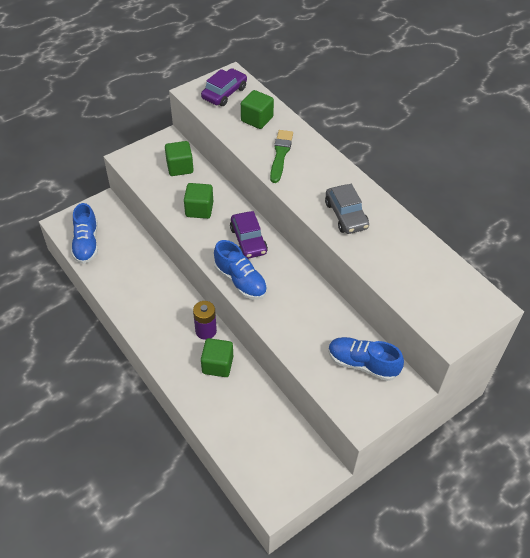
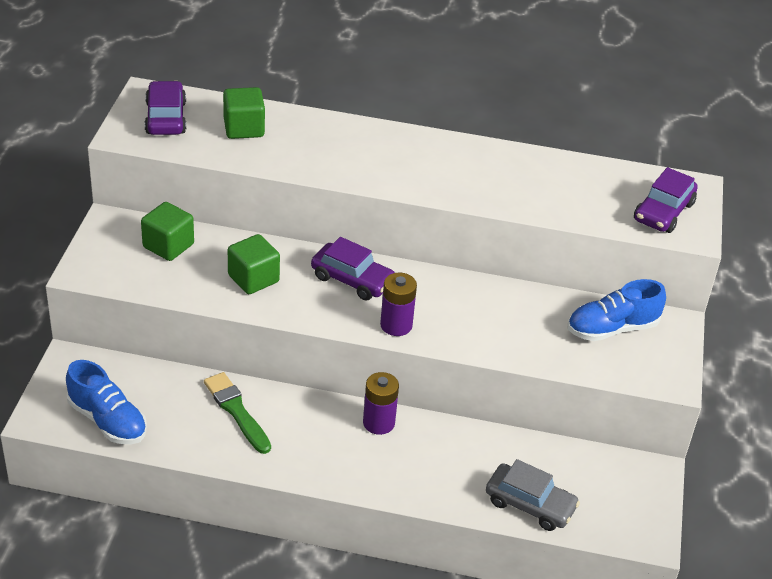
camera: 45 degrees left, 10 degrees down
(217, 365) = (434, 448): green cube -> none
(240, 281) = (396, 325): blue shoe -> purple battery
(280, 154) = (320, 152): green brush -> green brush (236, 411)
(346, 215) = (466, 178): grey car -> grey car (530, 504)
(447, 310) = (663, 212): none -> purple car

